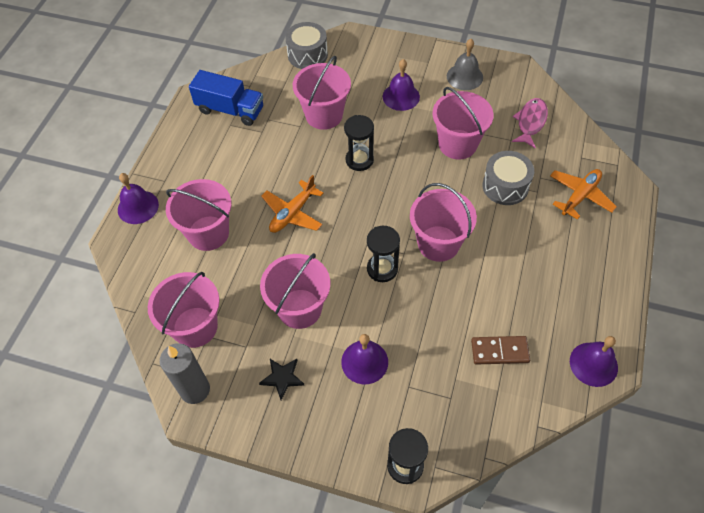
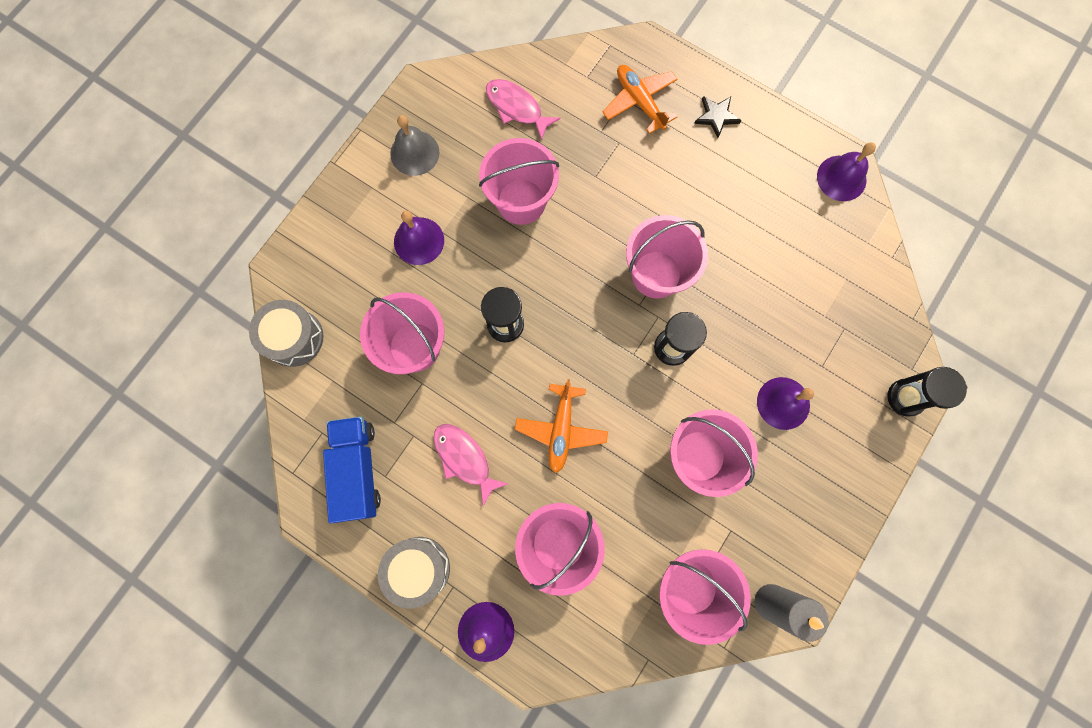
camera: 75 degrees left, 20 degrees up
(230, 110) = (357, 470): blue truck -> blue truck turned 45 degrees counterclockwise
(254, 163) = (465, 459): none -> pink fish
(282, 378) = (780, 498): black star -> black star (716, 117)
(293, 213) = (561, 429): orange plane -> orange plane turned 45 degrees clockwise
(499, 351) = (805, 261): brown domino -> none
(505, 186) = (600, 173): grey drum -> grey drum (418, 569)

